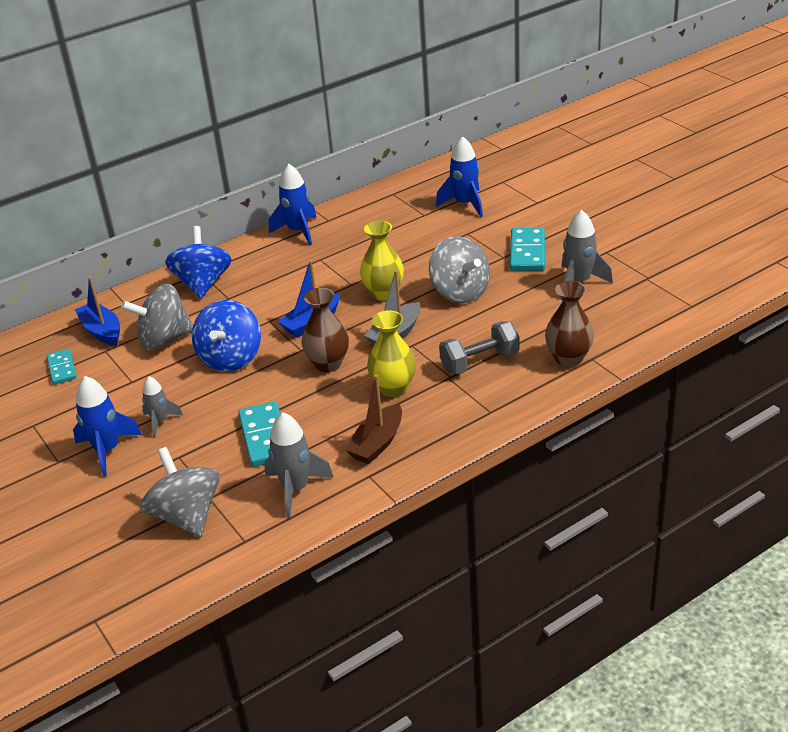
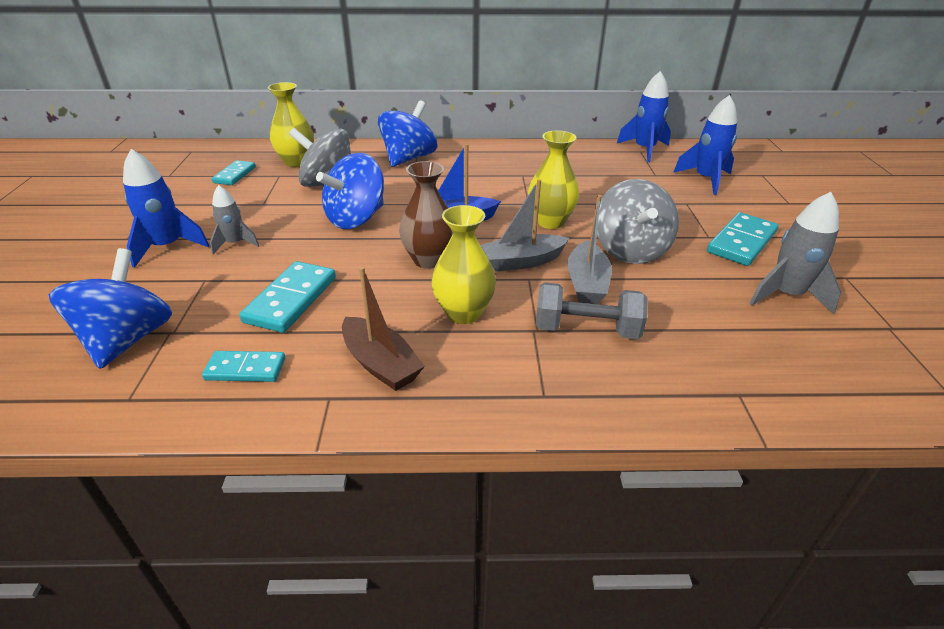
camera: 30 degrees right, 0 degrees up
(102, 331) = (296, 162): blue boat -> yellow vase
(187, 516) = (128, 339): grey spinning top -> blue spinning top
(295, 489) = (245, 369): grey rocket -> turquoise domino
(298, 231) = (527, 150): blue rocket -> blue rocket (644, 150)
(377, 443) = (380, 364): brown boat -> brown boat turned 105 degrees counterclockwise
(452, 330) = (586, 283): none -> grey boat
(568, 358) = (705, 379): brown vase -> none

